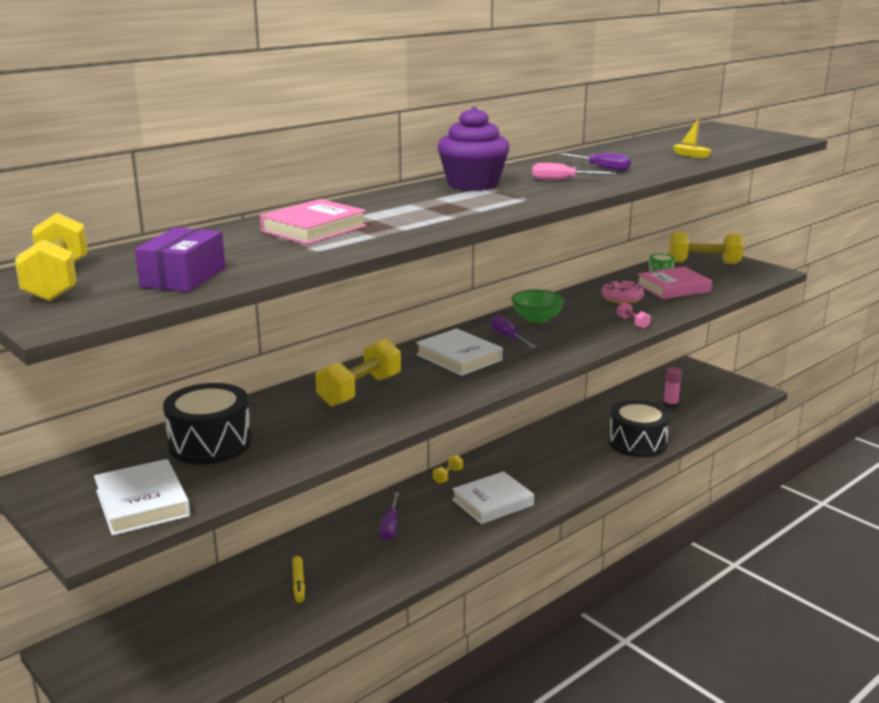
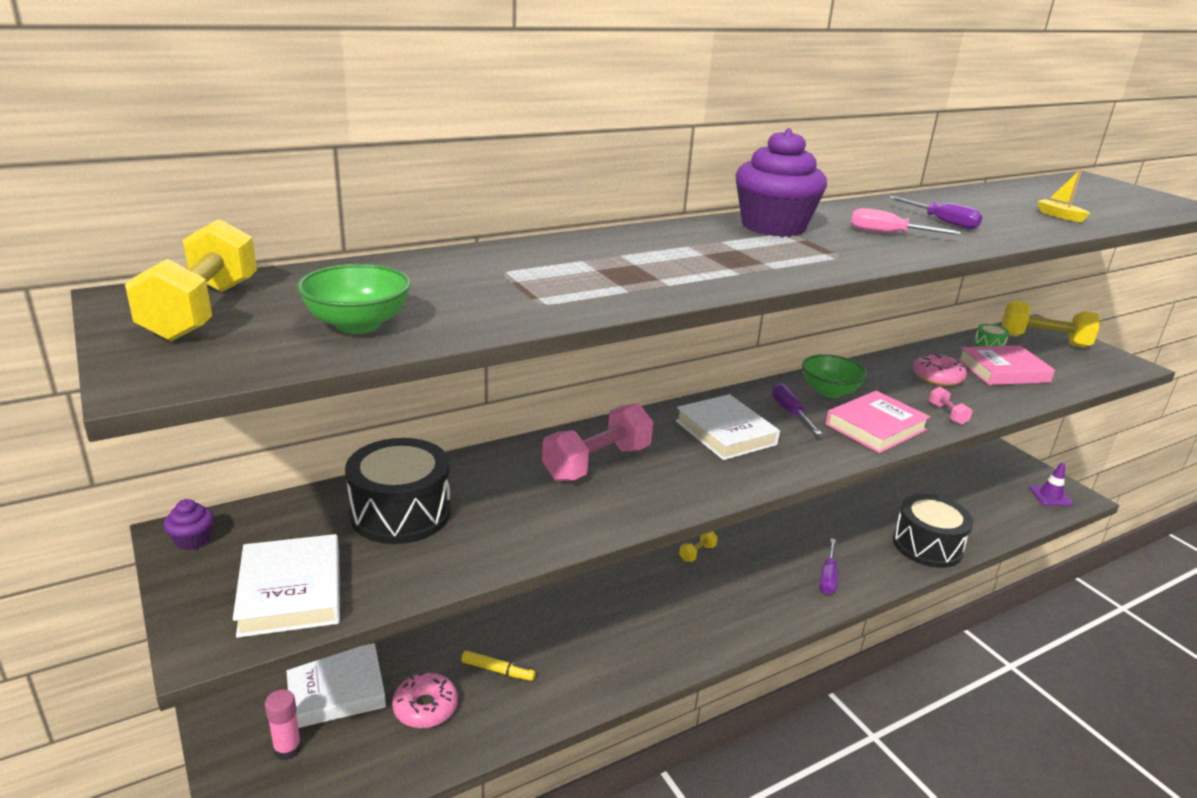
camera: 10 degrees right, 5 degrees up
(43, 484) = (192, 540): none -> purple cupcake
(183, 277) = (358, 324): purple box -> green bowl
(244, 618) = (425, 707): none -> pink donut
(298, 583) = (498, 670): yellow marker -> yellow marker turned 75 degrees counterclockwise
(314, 229) = (555, 269): pink book -> pink book (875, 427)
(360, 390) = (597, 463): yellow dumbbell -> pink dumbbell
(390, 526) = (618, 610): purple screwdriver -> purple screwdriver (828, 577)
(492, 502) = (742, 598): white book -> white book (336, 691)
(670, 405) = (972, 500): pink glue stick -> pink glue stick (287, 749)
(732, 393) = (1050, 496): none -> purple traffic cone

